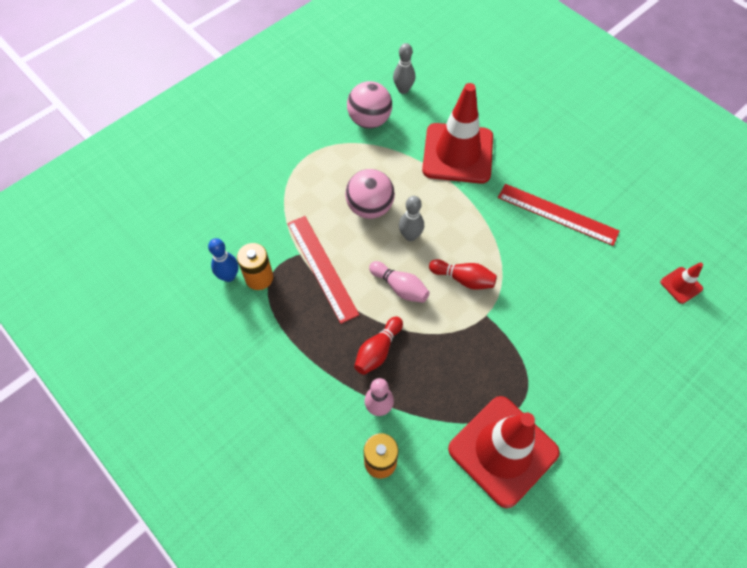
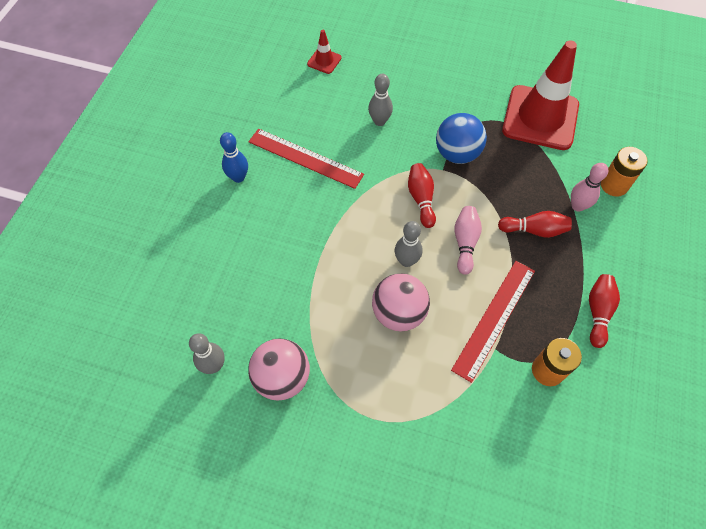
camera: 120 degrees left, 0 degrees up
(229, 276) = (568, 401): blue bowling pin -> blue bowling pin (238, 177)
(274, 347) = (598, 312): none -> red bowling pin
(457, 153) = (280, 266): red traffic cone -> none
(498, 338) = (457, 154): none -> blue ball
(557, 214) = (305, 158): red ruler -> red ruler turned 60 degrees counterclockwise
(573, 293) = (379, 121): none -> grey bowling pin

